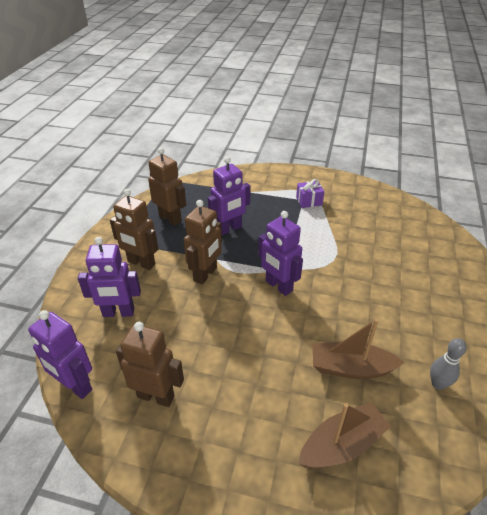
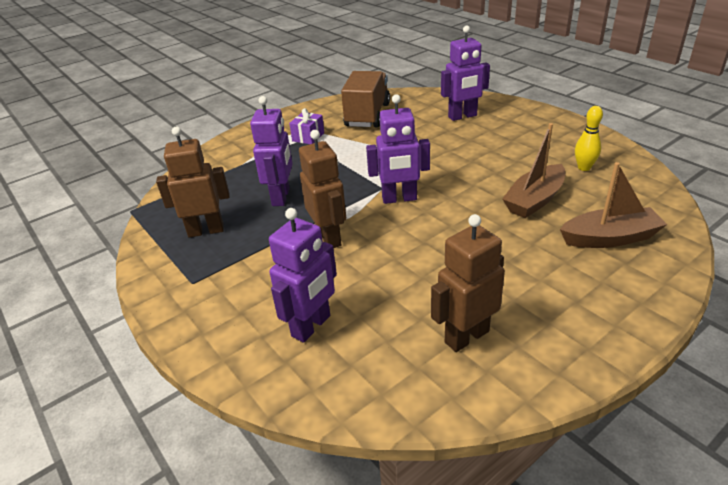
camera: 50 degrees left, 5 degrees down
(75, 386) = (392, 405): purple robot -> purple robot (462, 116)
(141, 263) = (251, 279): brown robot -> none
(342, 445) = (609, 238): brown boat -> brown boat turned 75 degrees clockwise
(370, 212) = (367, 115): none -> brown truck
(438, 384) = (584, 168): grey bowling pin -> yellow bowling pin

